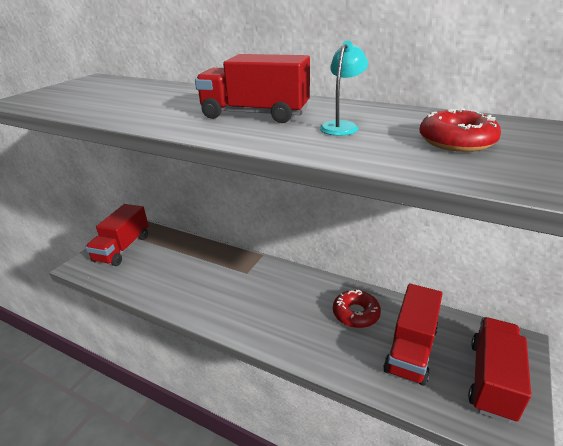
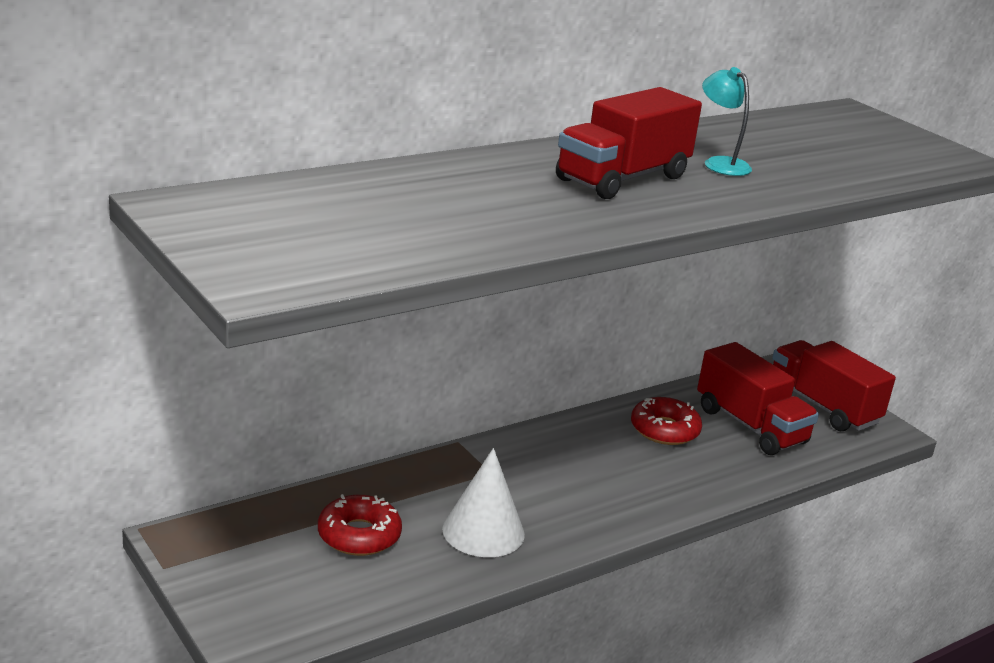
camera: 65 degrees left, 5 degrees down
(122, 248) = (253, 574): red truck -> none
(195, 289) = (483, 531): none -> white cone
(456, 141) = (813, 148): red donut -> red donut (359, 535)

